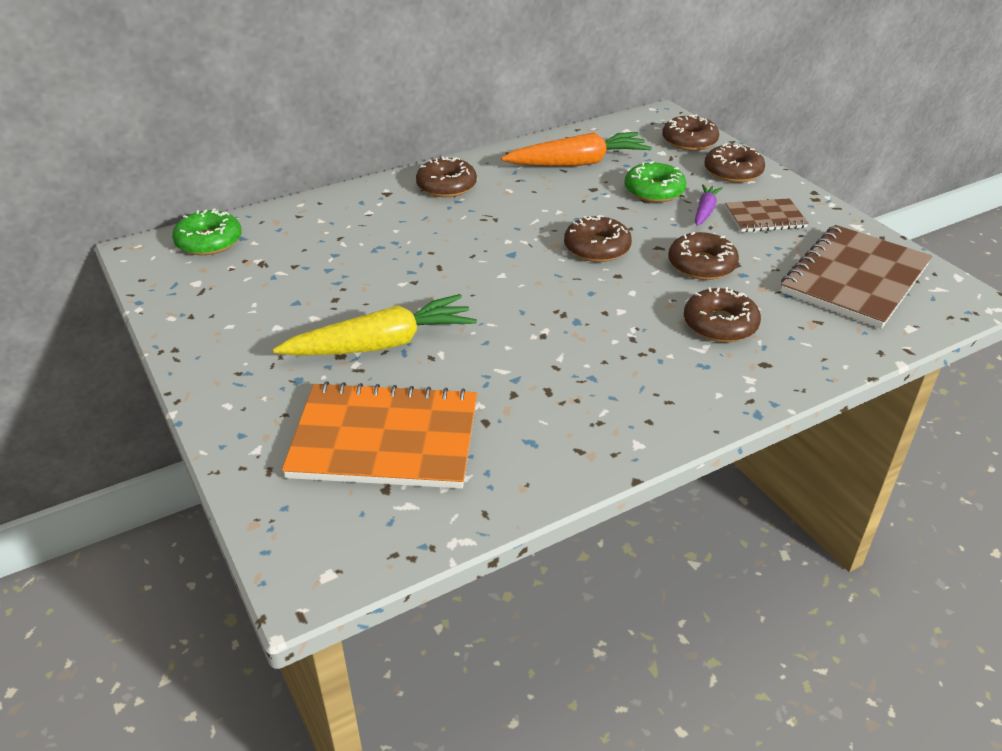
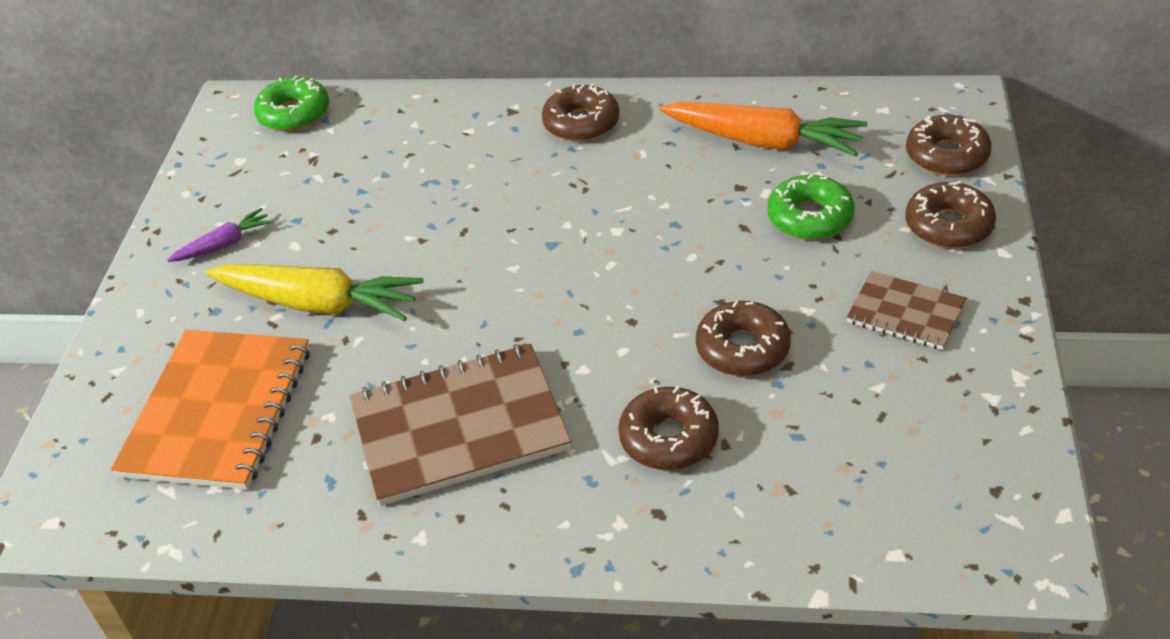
camera: 40 degrees right, 5 degrees up
(385, 439) = (218, 412): orange notebook -> orange notebook turned 60 degrees clockwise
(597, 248) = (650, 274): brown donut -> none
(705, 211) = (839, 272): purple carrot -> purple carrot (224, 244)
(854, 279) = (912, 453): brown notebook -> brown notebook (459, 427)

